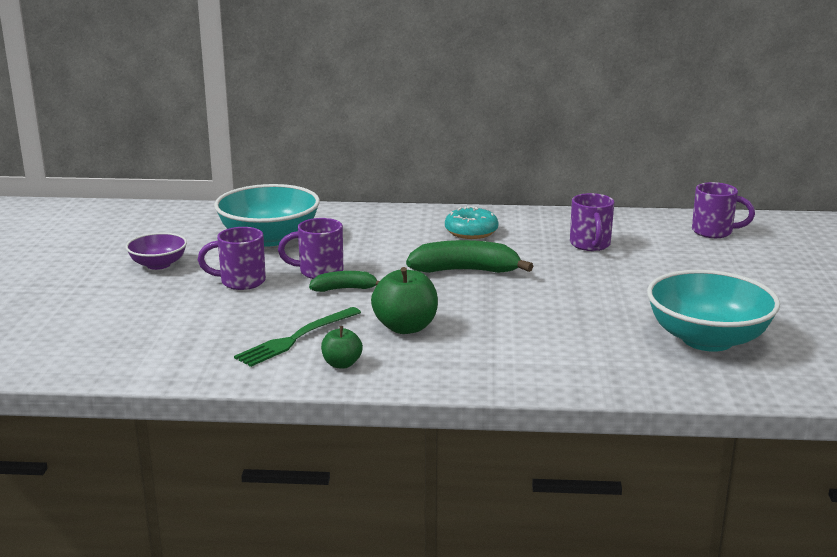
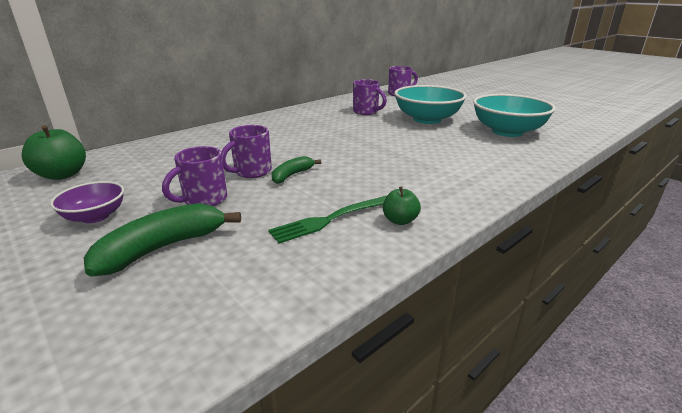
camera: 45 degrees left, 5 degrees up
(269, 238) = (167, 165): turquoise bowl -> turquoise bowl (427, 119)
(296, 338) = (332, 219): green fork -> green fork turned 60 degrees clockwise
(405, 327) = (380, 181): green apple -> green apple (62, 175)
(465, 271) = (338, 141): green banana -> green banana (163, 248)
(471, 232) = (296, 123): turquoise donut -> none

